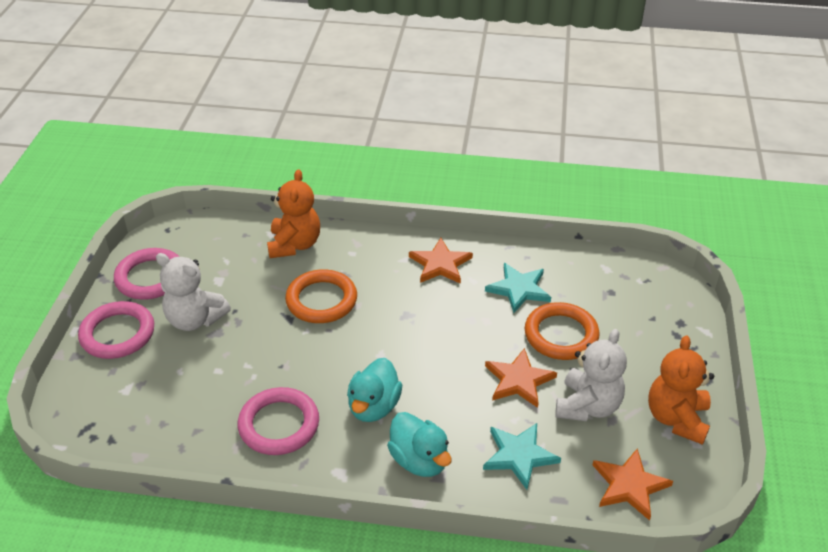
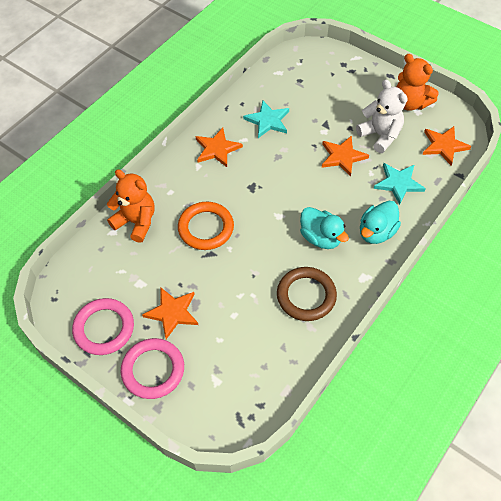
camera: 60 degrees left, 15 degrees up
(195, 319) = (172, 312): white teddy bear -> orange star
(279, 425) = (306, 296): pink ring -> brown ring
(419, 460) = (376, 232): turquoise duck -> turquoise duck turned 135 degrees clockwise
(561, 335) = (319, 120): orange ring -> none

